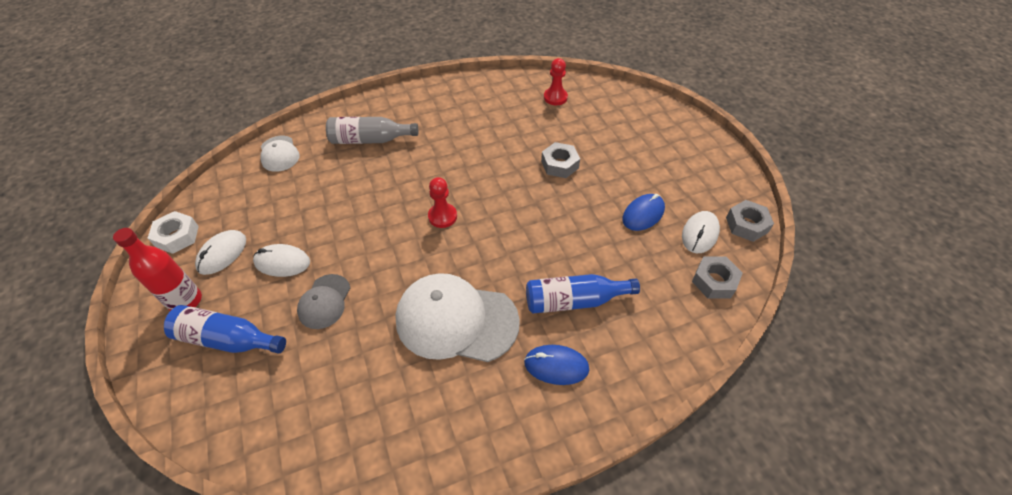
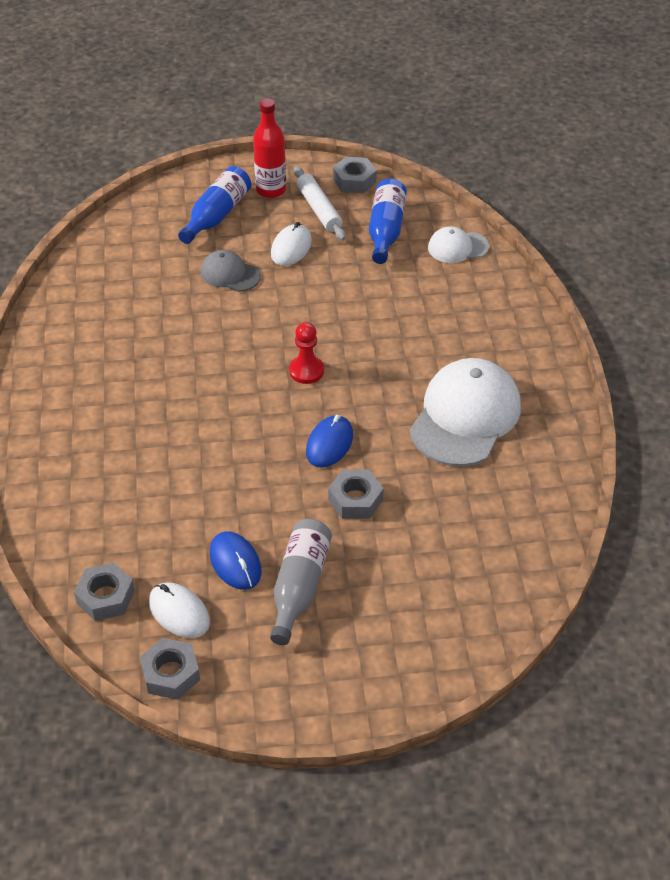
camera: 105 degrees right, 5 degrees down
(177, 236) = (354, 180): white nut -> grey nut
(222, 254) = (319, 209): white mouse -> white rolling pin
(370, 140) = (461, 323): grey bottle -> grey bottle (299, 587)
(456, 320) = (164, 361): white cap -> white cap (465, 416)
(555, 97) = (504, 532): red pawn -> none
(556, 366) = (78, 425): blue mouse -> blue mouse (329, 444)
(574, 300) = (142, 458): blue bottle -> blue bottle (385, 230)

